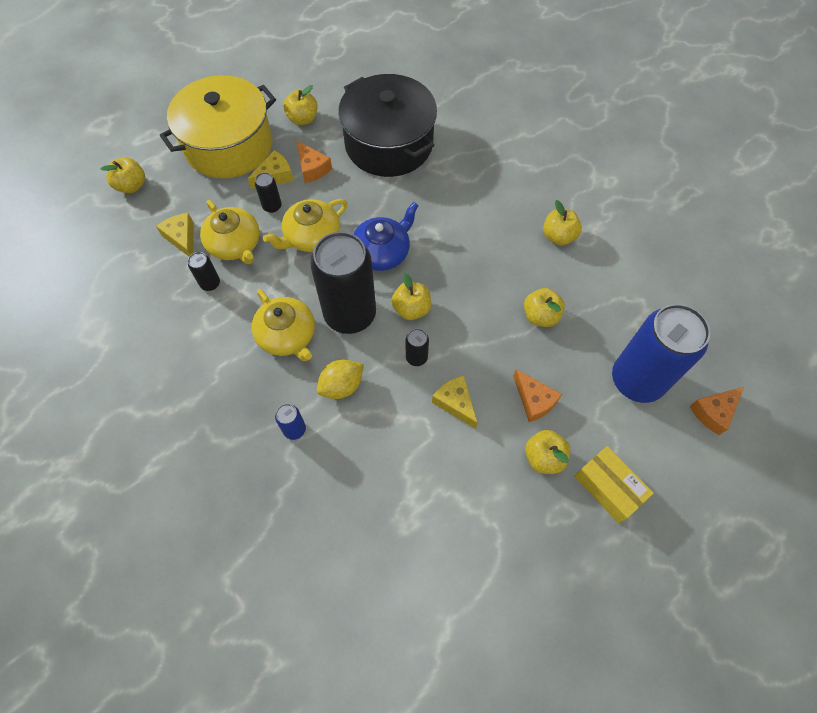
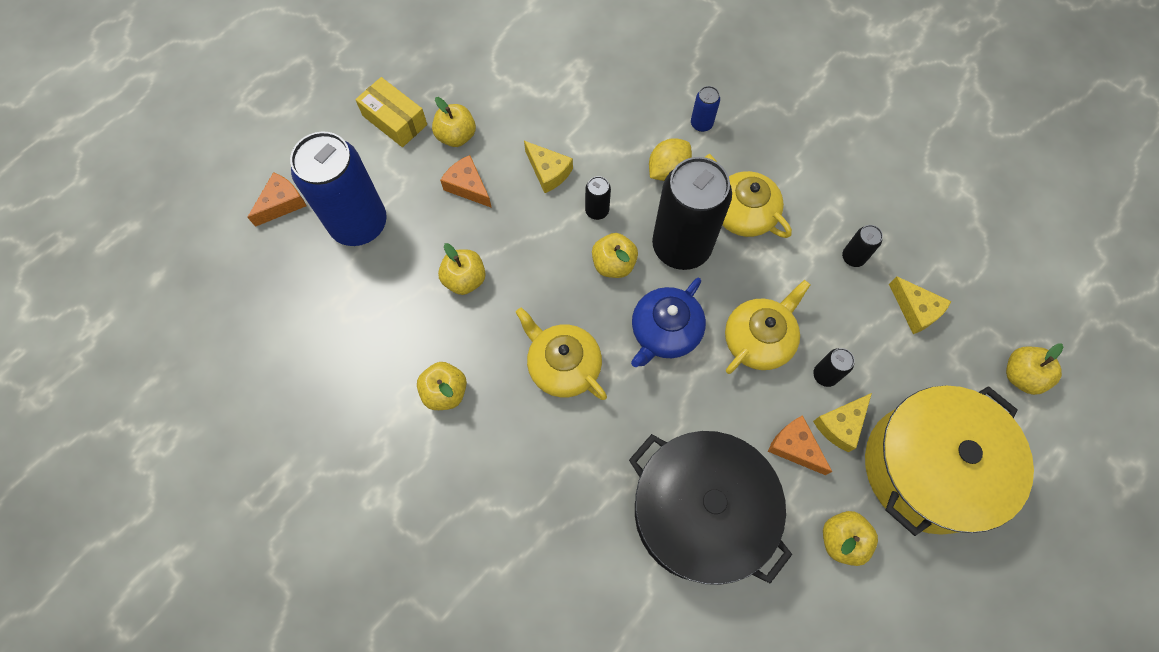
camera: 170 degrees right, 5 degrees up
(235, 244) = (847, 312): yellow teapot -> yellow teapot (563, 365)

